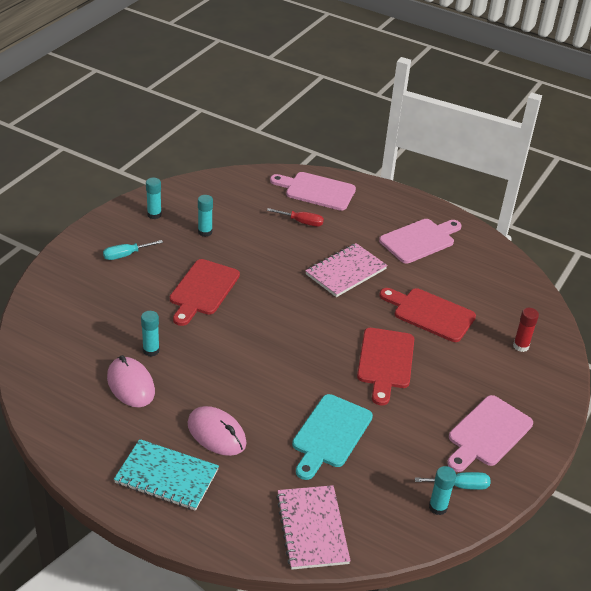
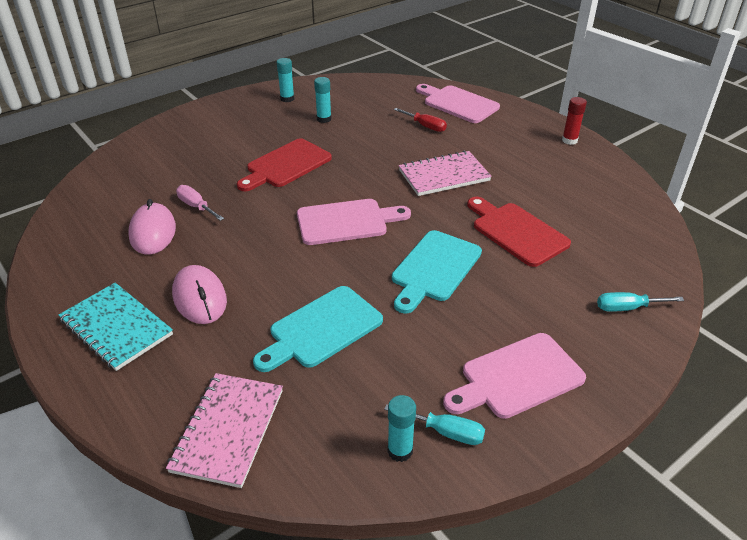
camera: 25 degrees right, 0 degrees up
(126, 255) = (236, 125): turquoise screwdriver -> turquoise screwdriver (627, 308)
(151, 350) = (196, 206): turquoise glue stick -> pink screwdriver
(385, 362) = (434, 269): red cutting board -> turquoise cutting board
(419, 240) = (544, 161): pink cutting board -> pink cutting board (346, 222)
(521, 346) = (613, 288): red glue stick -> red glue stick (569, 140)

